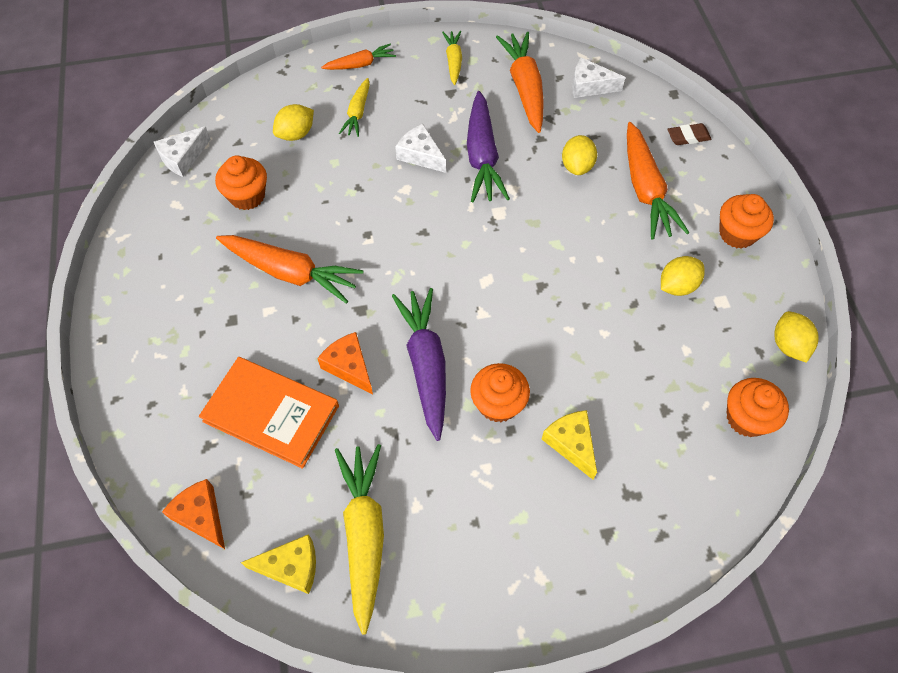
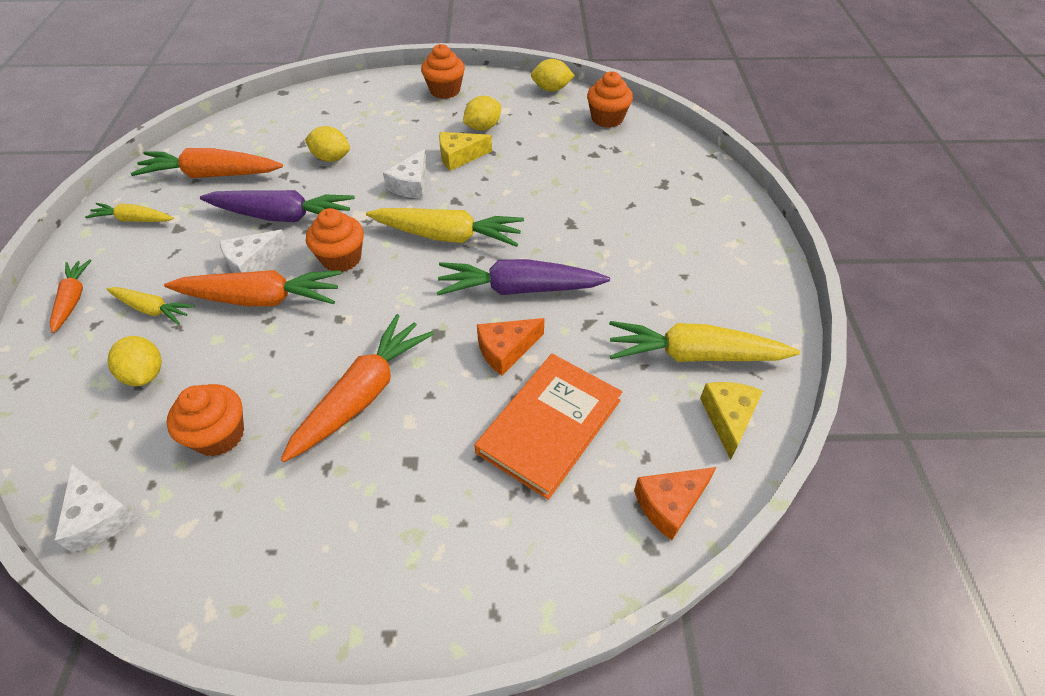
camera: 80 degrees left, 10 degrees down
(486, 290) = (447, 236): none -> yellow carrot
(498, 404) = (571, 245): orange cupcake -> orange cupcake (341, 258)
(571, 444) = (616, 208): yellow cheese -> yellow cheese (459, 157)
(589, 86) = (239, 135): white cheese -> white cheese (411, 184)
(645, 189) = (378, 125): orange carrot -> orange carrot (261, 299)
(677, 286) = (483, 127): yellow lemon -> yellow lemon turned 75 degrees clockwise
(688, 137) = (335, 94): brown eraser -> none

